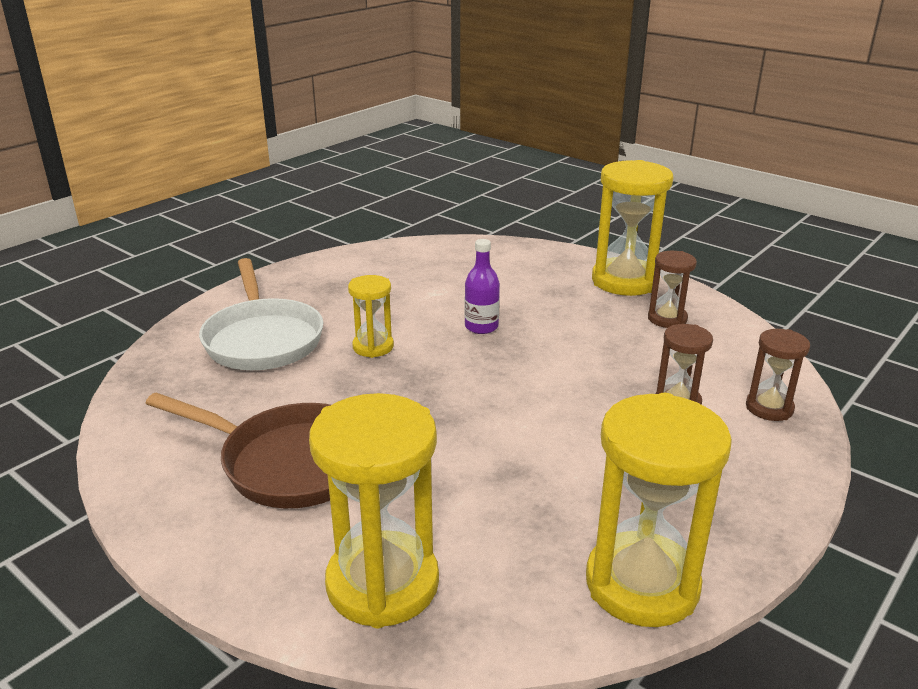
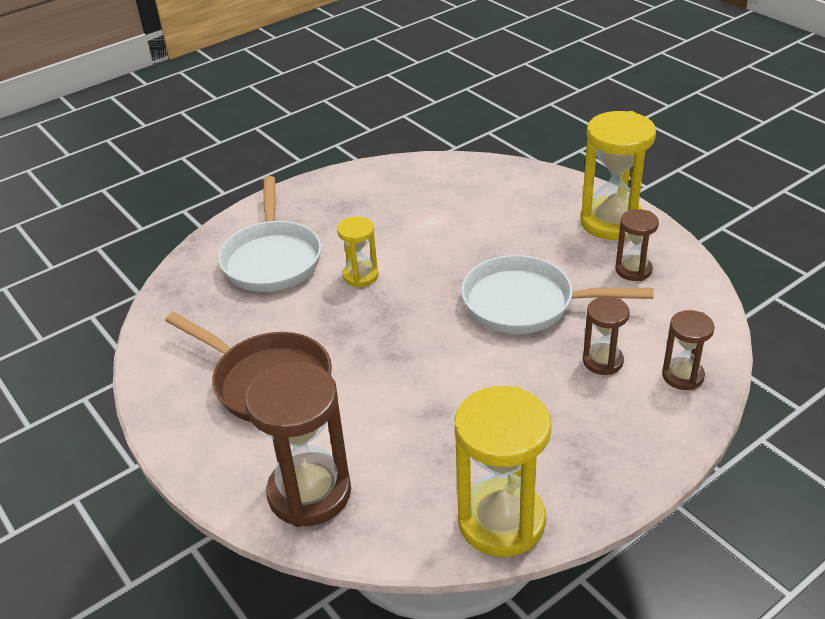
camera: 15 degrees right, 10 degrees up
(382, 583) = (309, 493): yellow hourglass -> brown hourglass
(481, 327) = (460, 263): purple bottle -> none
(569, 357) = (525, 304): none -> white pan

